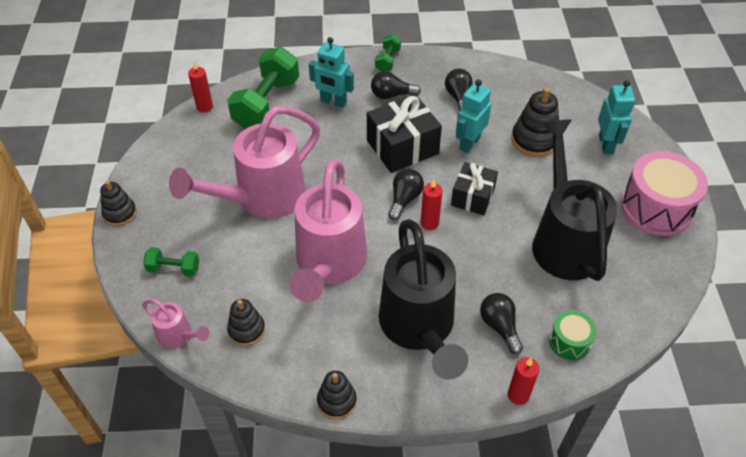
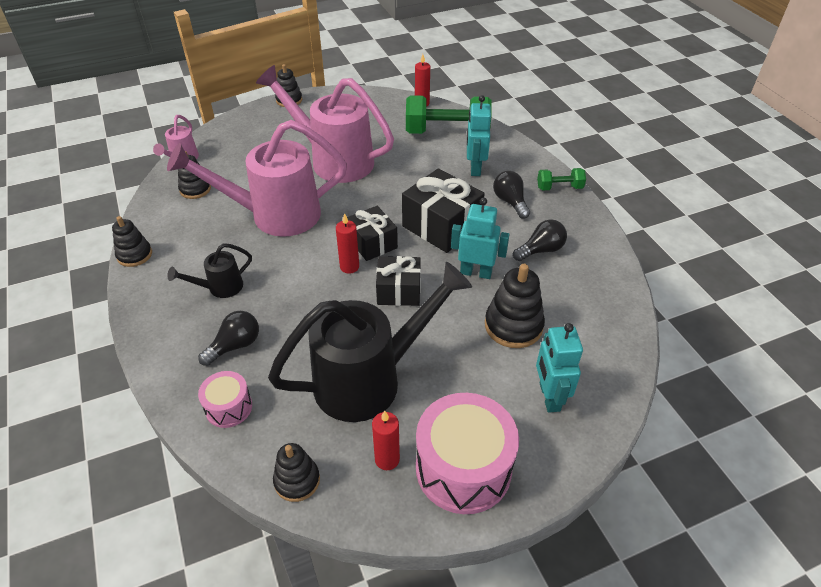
camera: 70 degrees right, 5 degrees down
(174, 268) = (244, 139): green dumbbell -> none
(404, 199) = (372, 243): black light bulb -> black gift
(419, 327) = (220, 287): black watering can -> black watering can, size x0.45
(518, 395) = (155, 375): red candle -> red candle (387, 459)
(569, 341) = (228, 407): green drum -> pink drum
(606, 144) = (549, 397): turquoise robot -> turquoise robot turned 105 degrees clockwise
(649, 307) = (297, 480): none -> black stacking toy

